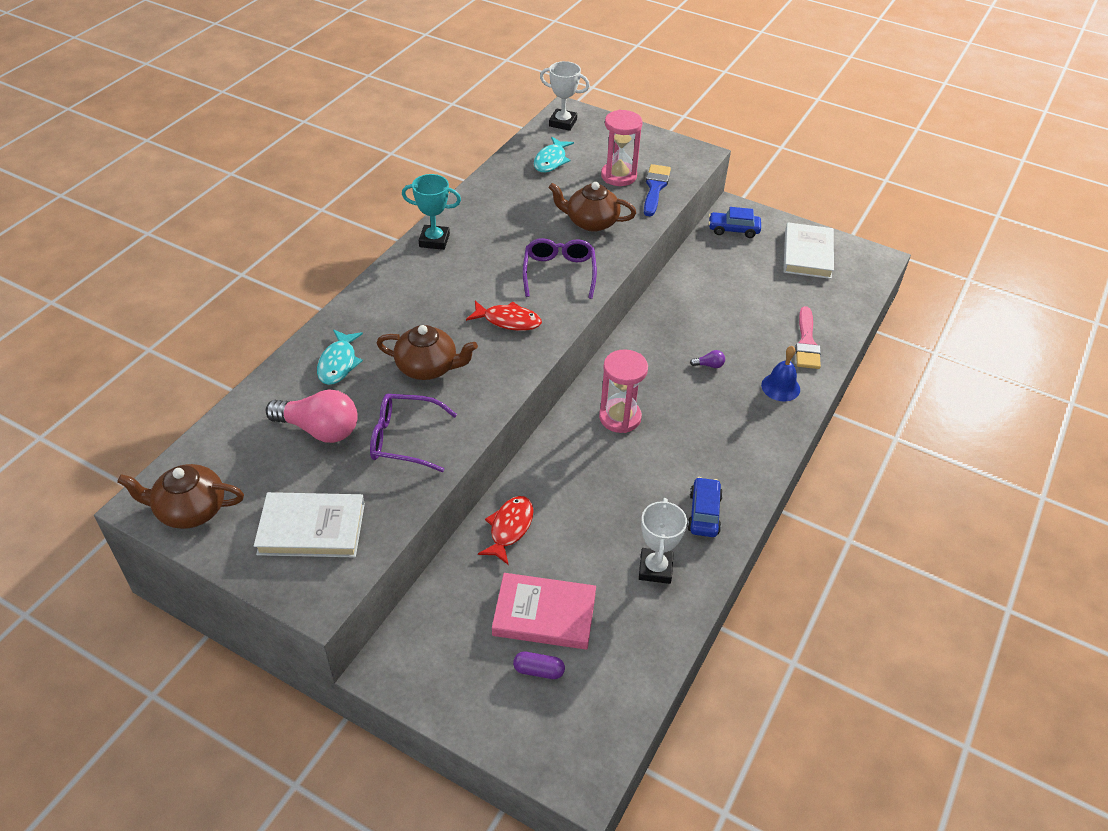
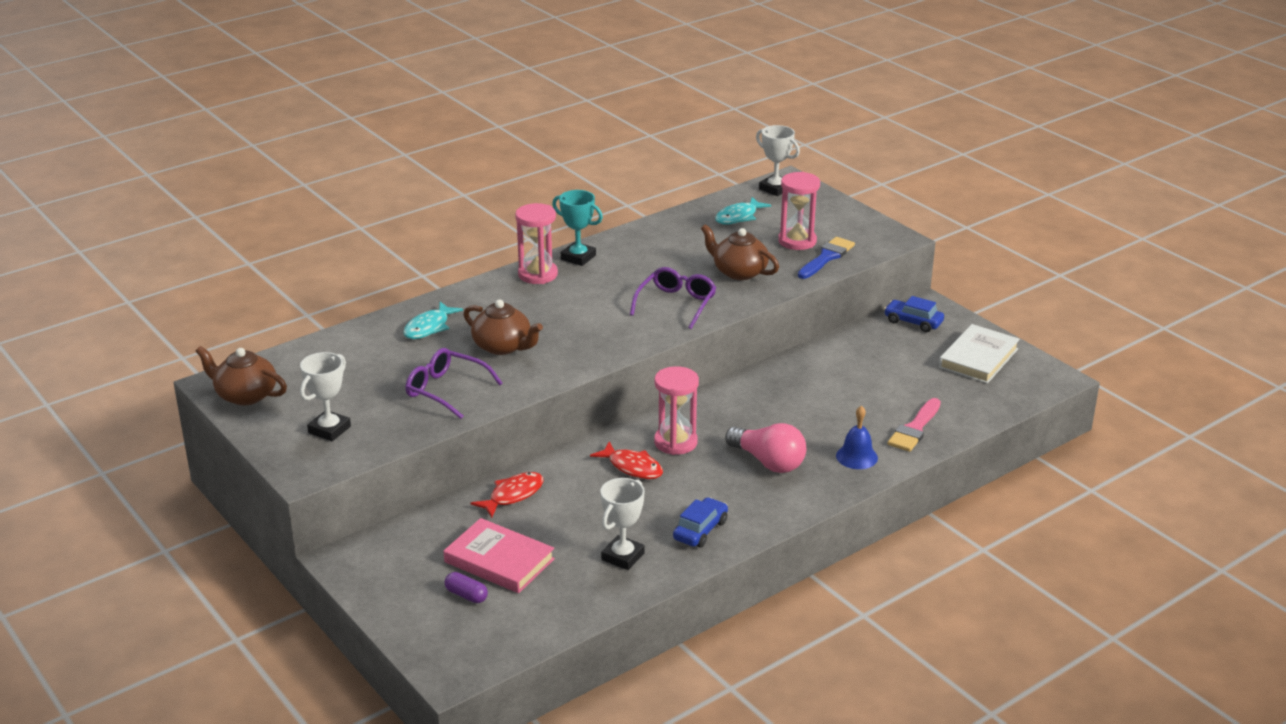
camera: 25 degrees right, 15 degrees down
(311, 528) = (329, 430): white book -> white trophy
(319, 429) = (381, 368): pink light bulb -> pink light bulb (768, 462)
(408, 270) = (538, 274): none -> pink hourglass
(508, 321) = (600, 329): red fish -> red fish (632, 467)
(709, 365) = (796, 423): purple light bulb -> none

